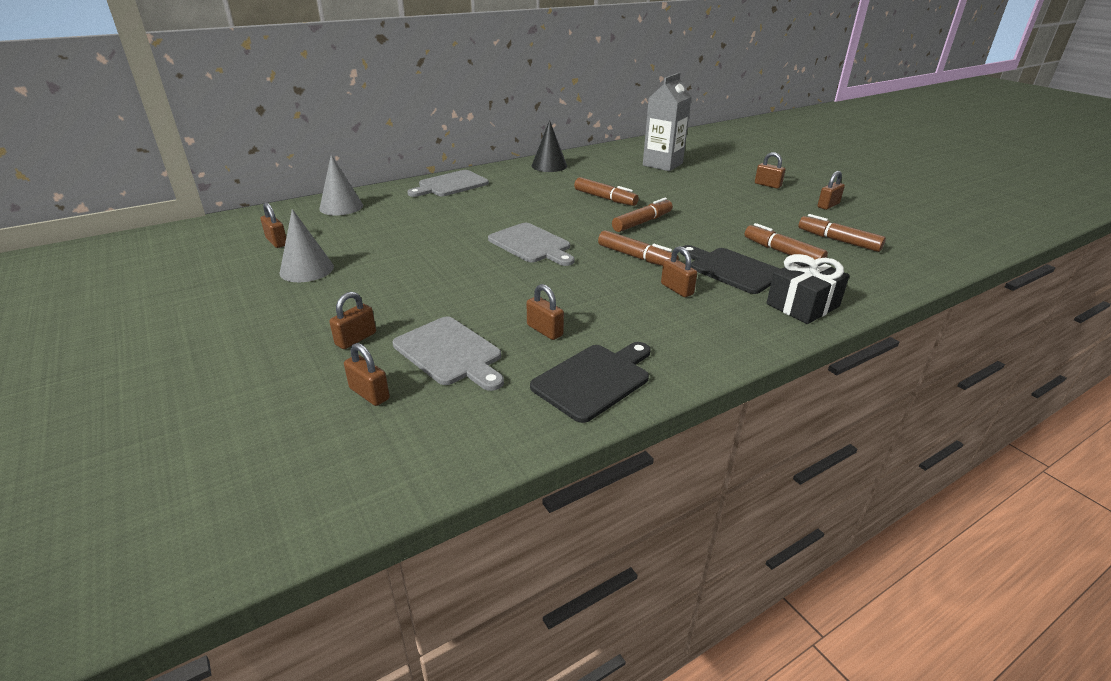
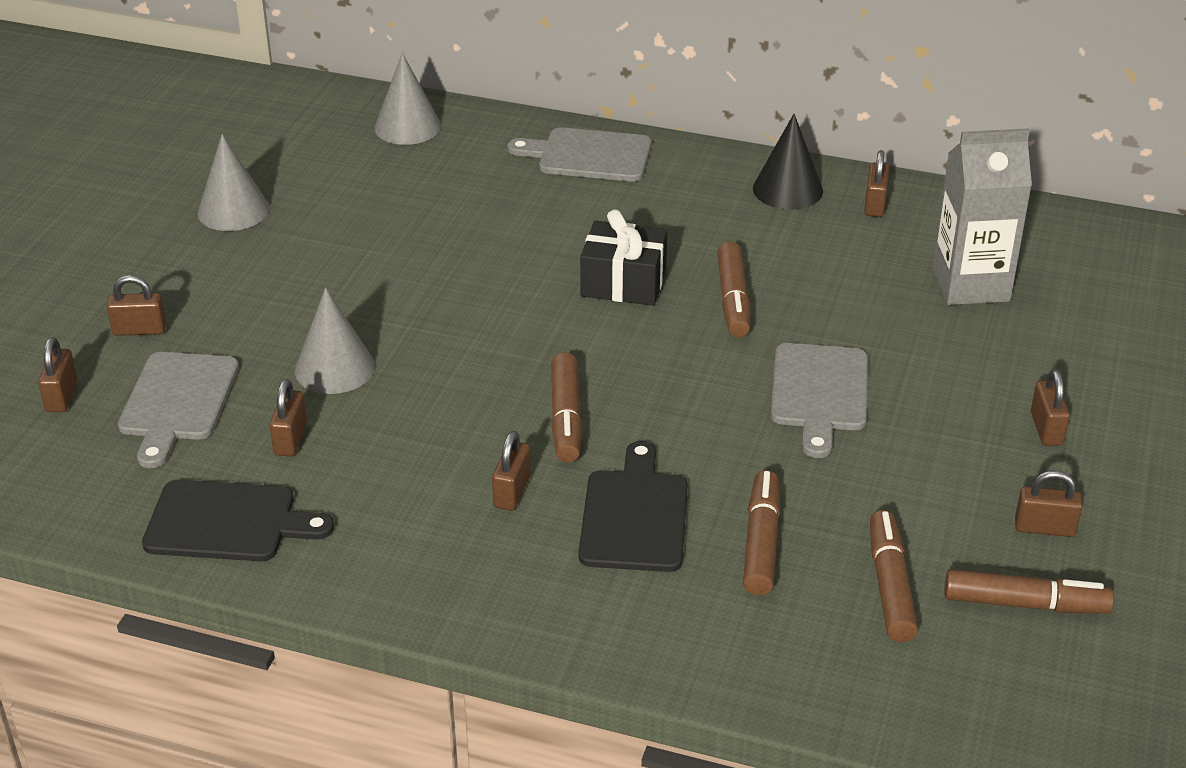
camera: 50 degrees right, 5 degrees up
(277, 242) = (268, 150): brown padlock -> brown padlock (874, 204)
(502, 295) = (334, 368): none -> grey cone
(531, 244) = (492, 318): grey cutting board -> grey cutting board (819, 393)
(642, 222) = (691, 372): brown marker -> brown marker (1025, 604)
(802, 305) = (598, 619): black gift -> black gift (623, 282)

